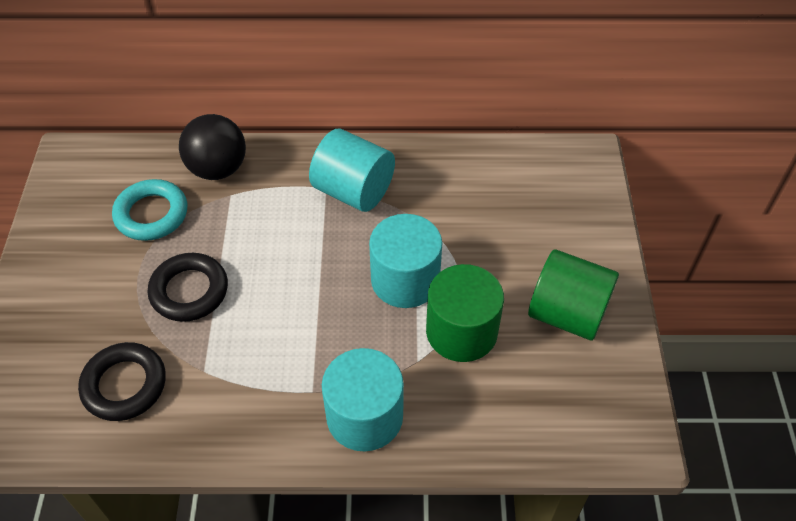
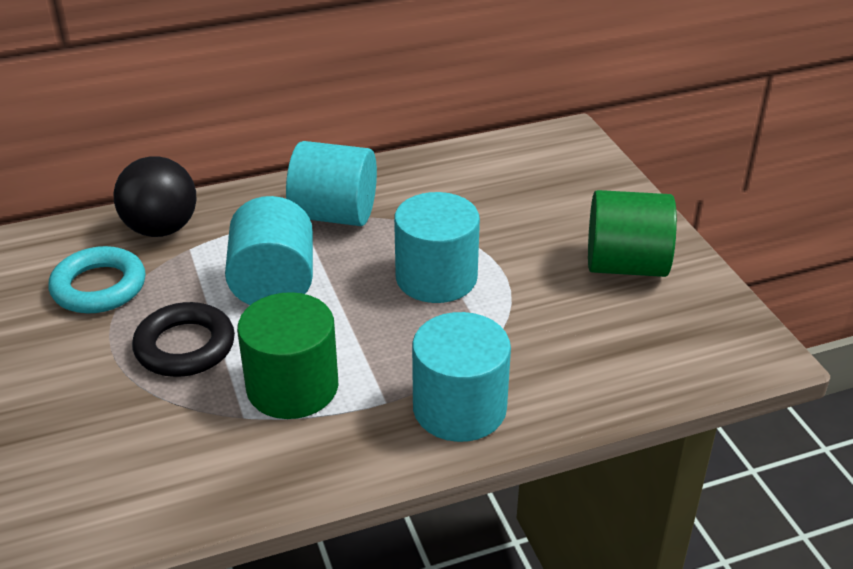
camera: 20 degrees left, 15 degrees down
(124, 385) = (148, 456): black ring -> none
(277, 250) = (273, 285): none -> turquoise cylinder
(461, 331) = (524, 307): green cylinder -> green cylinder (292, 387)

